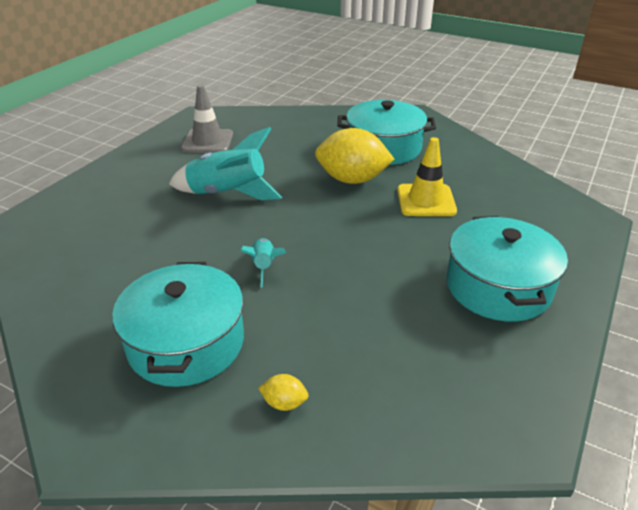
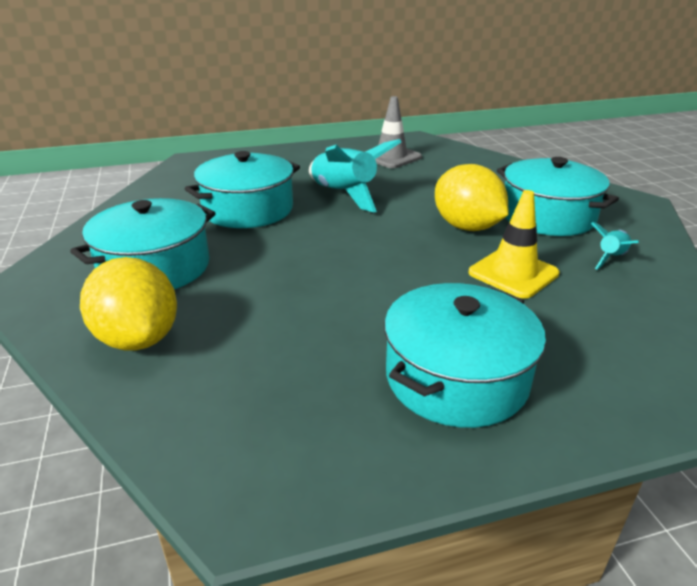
camera: 45 degrees right, 5 degrees down
(171, 247) = (248, 209): none -> turquoise pot
(264, 266) = (283, 250): turquoise rocket -> turquoise rocket (611, 258)
(284, 403) = (138, 338): yellow lemon -> yellow lemon, size x2.43

